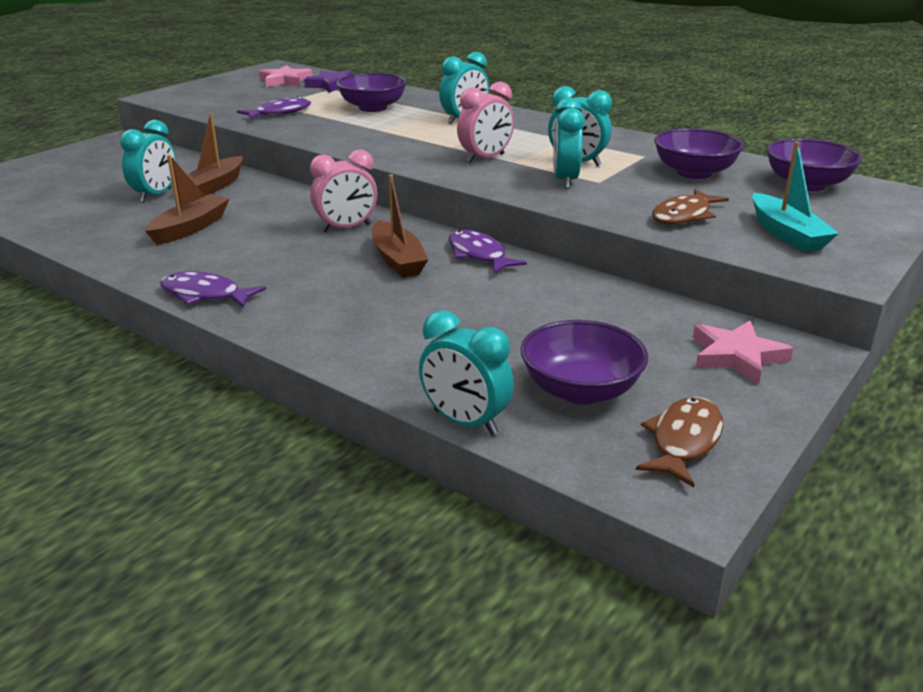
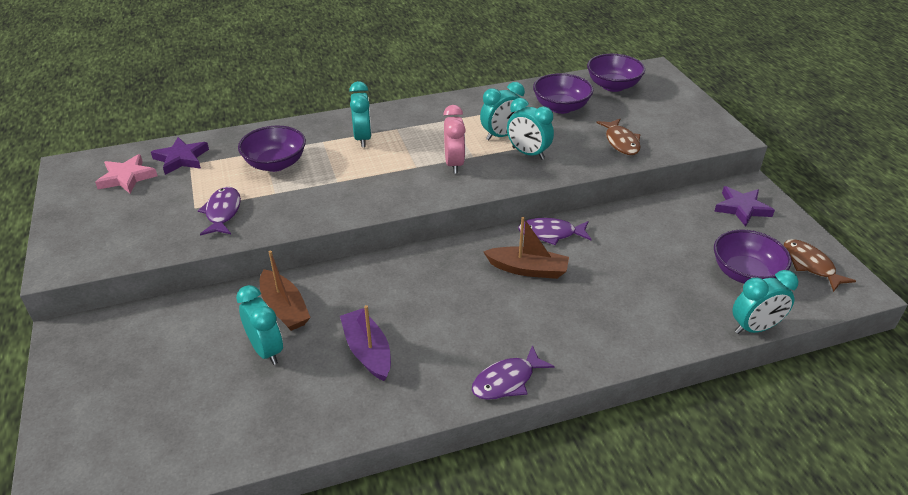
camera: 55 degrees left, 10 degrees up
(190, 228) = (367, 351): brown boat -> purple boat
(346, 228) = (451, 271): pink clock -> none
(736, 356) = (742, 208): pink star -> purple star
(787, 234) = (672, 126): turquoise boat -> none

